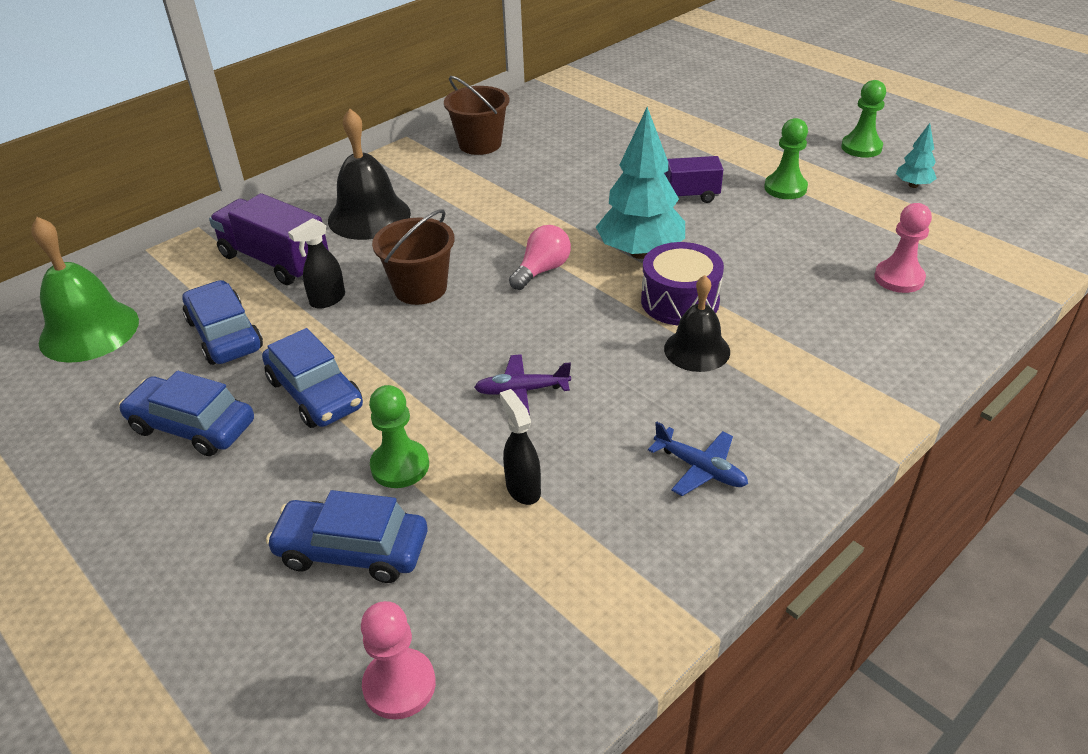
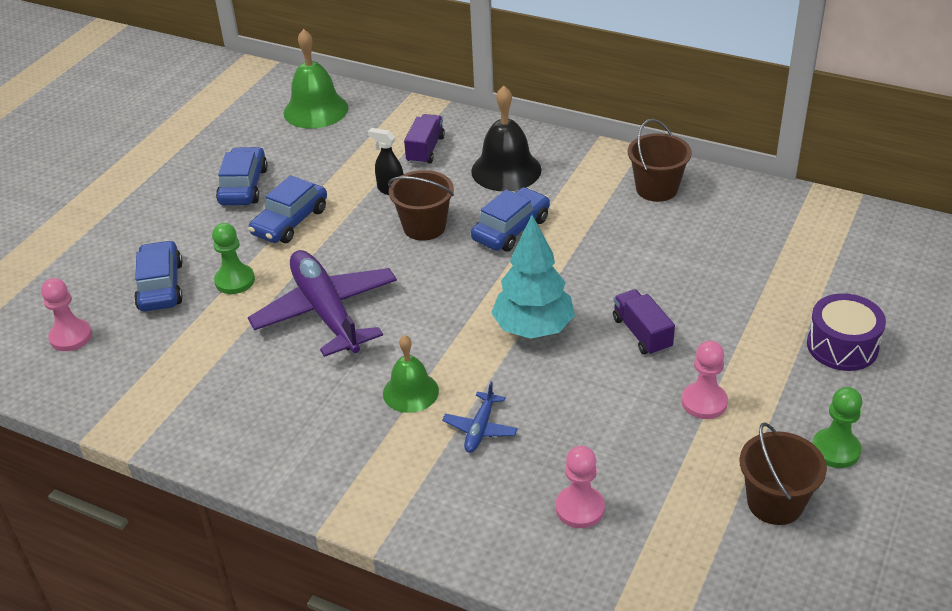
camera: 70 degrees right, 0 degrees up
(225, 334) = (334, 162): blue car -> blue car (511, 229)
(275, 261) = (425, 150): purple truck -> purple truck, size x0.65
(521, 391) = (326, 312): purple plane -> purple plane, size x2.23
(523, 488) = (230, 340): black spray bottle -> none
(542, 270) = (478, 280): pink light bulb -> none
(680, 301) = (473, 368): purple drum -> purple drum (842, 346)
(697, 350) = (410, 392): black bell -> green bell
(700, 469) = (274, 421): blue plane -> blue plane (480, 429)
(785, 188) = (704, 402): green pawn -> pink pawn
(913, 185) = (775, 503): turquoise tree -> brown bucket

